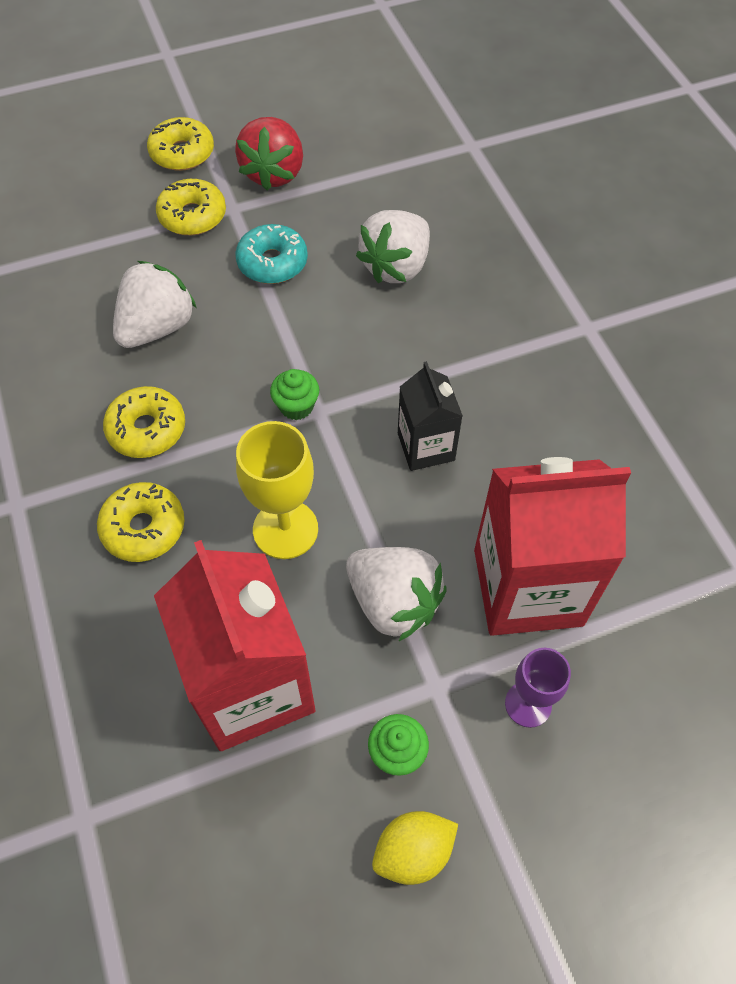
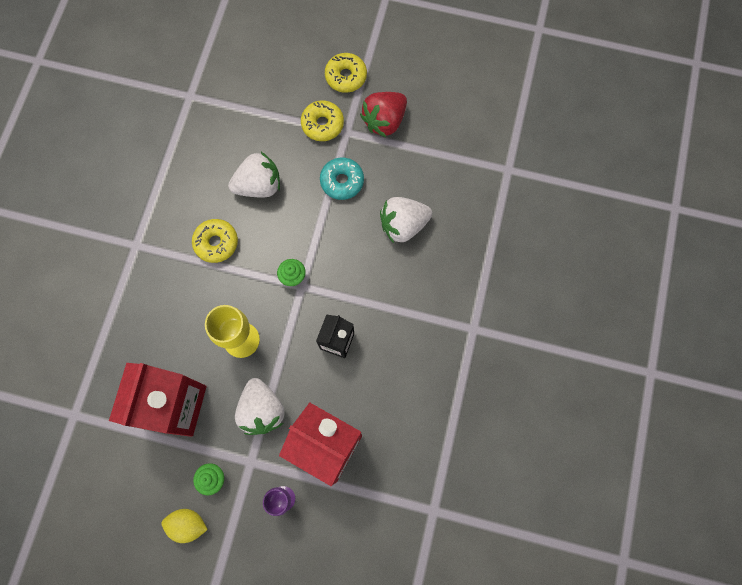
camera: 35 degrees right, 15 degrees up
(144, 528) = (181, 296): yellow donut -> none

